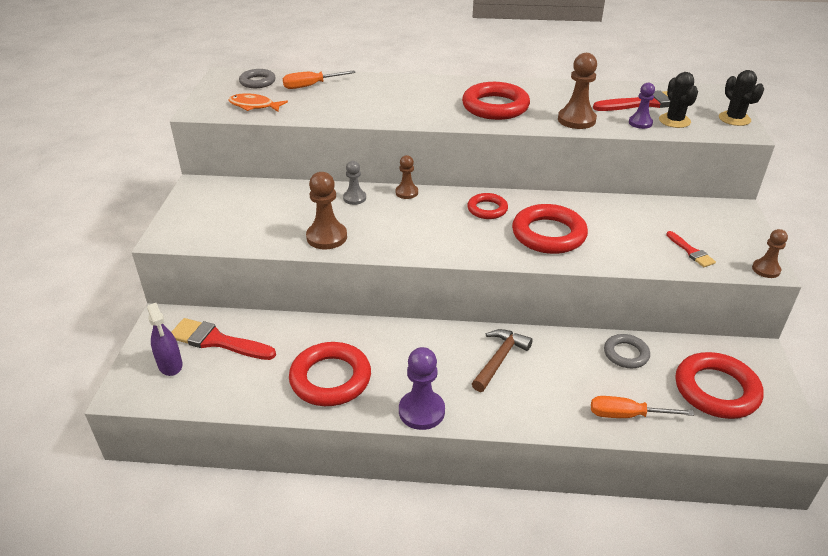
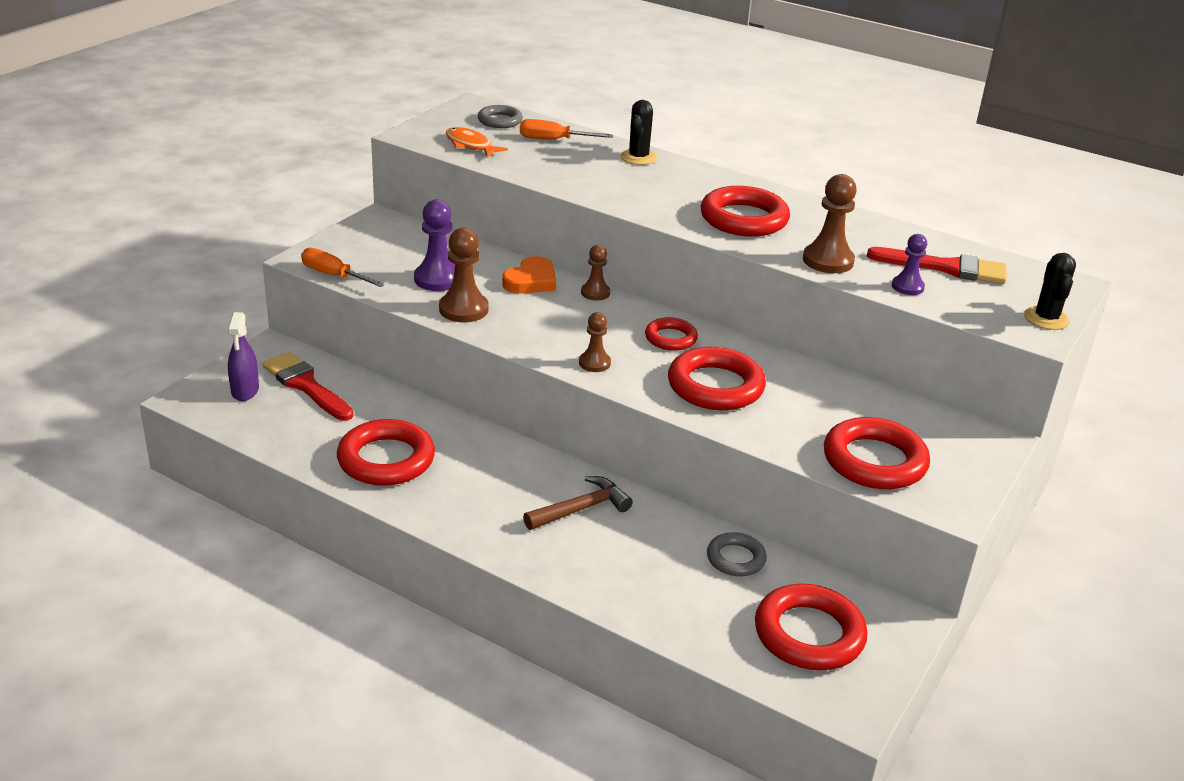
camera: 25 degrees right, 5 degrees down
(354, 198) = (531, 281): grey pawn -> orange heart
(421, 411) = (451, 523): purple pawn -> purple pawn (438, 279)
(626, 415) = (671, 614): orange screwdriver -> orange screwdriver (333, 275)
(674, 121) = (957, 297): black cactus -> black cactus (638, 157)
(691, 251) = (874, 461): red brush -> red ring
(766, 269) = (951, 511): brown pawn -> brown pawn (594, 363)

